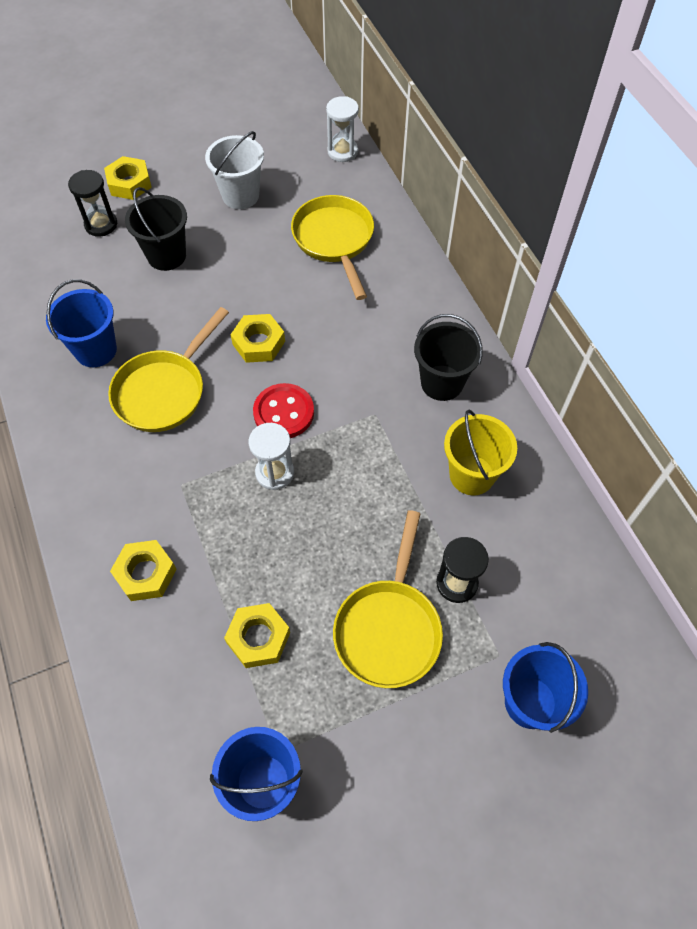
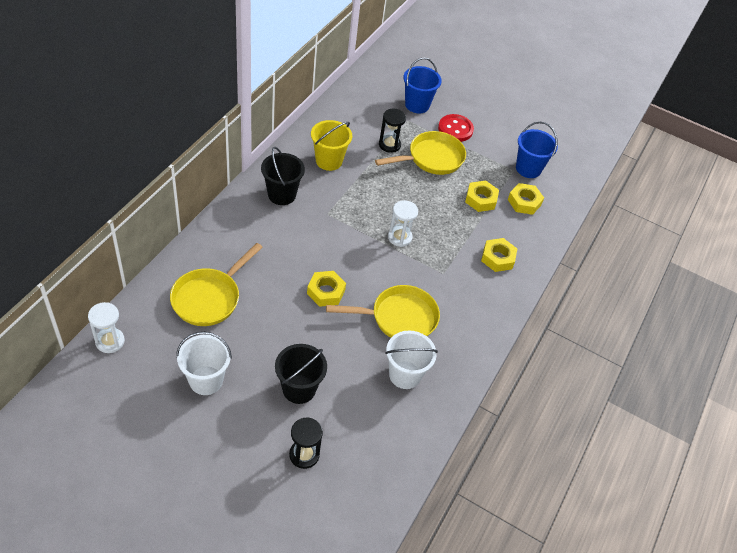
camera: 135 degrees left, 10 degrees down
(96, 350) = (405, 375): blue bucket -> white bucket
(129, 183) = (248, 468): yellow nut -> yellow nut (524, 202)
(284, 412) = (361, 253): red button -> red button (455, 129)

